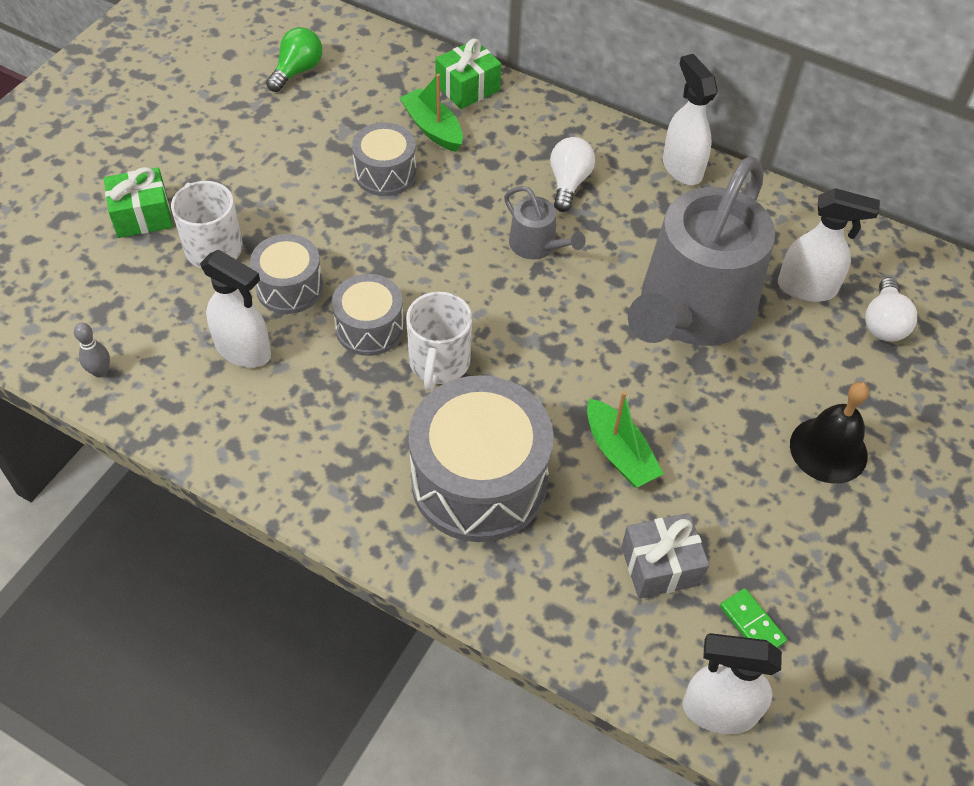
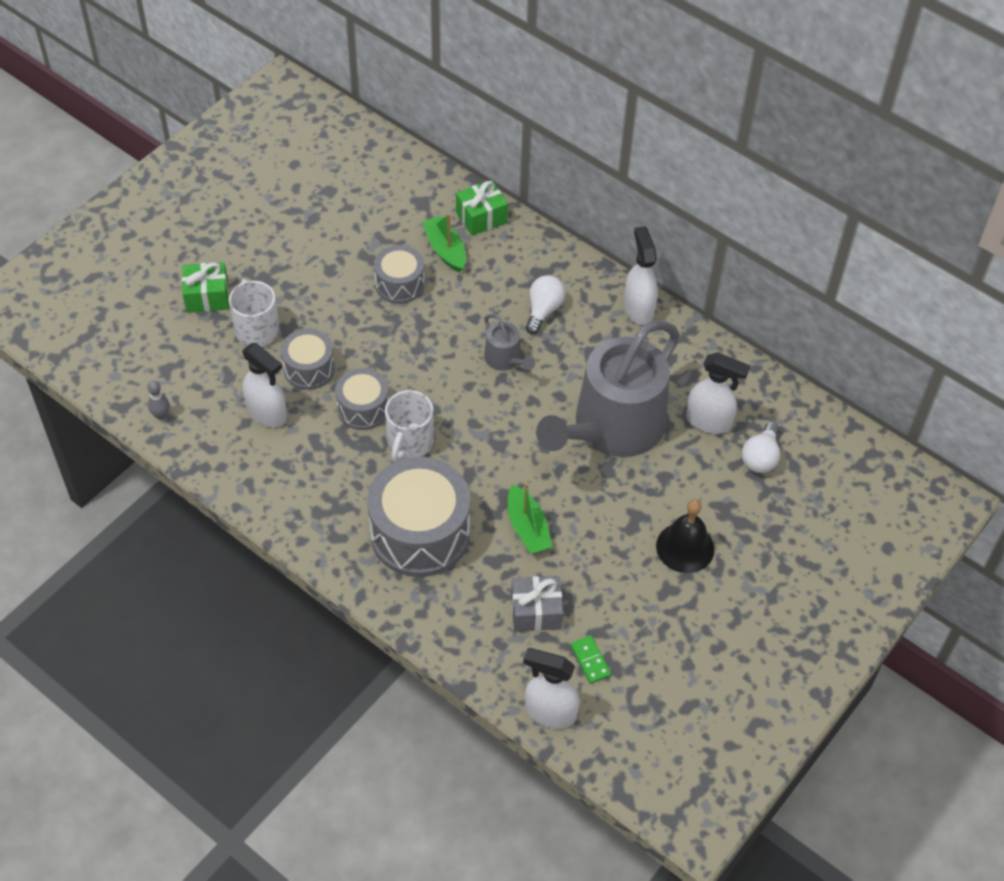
camera: 10 degrees right, 0 degrees up
(297, 71) = (346, 186): green light bulb -> none

